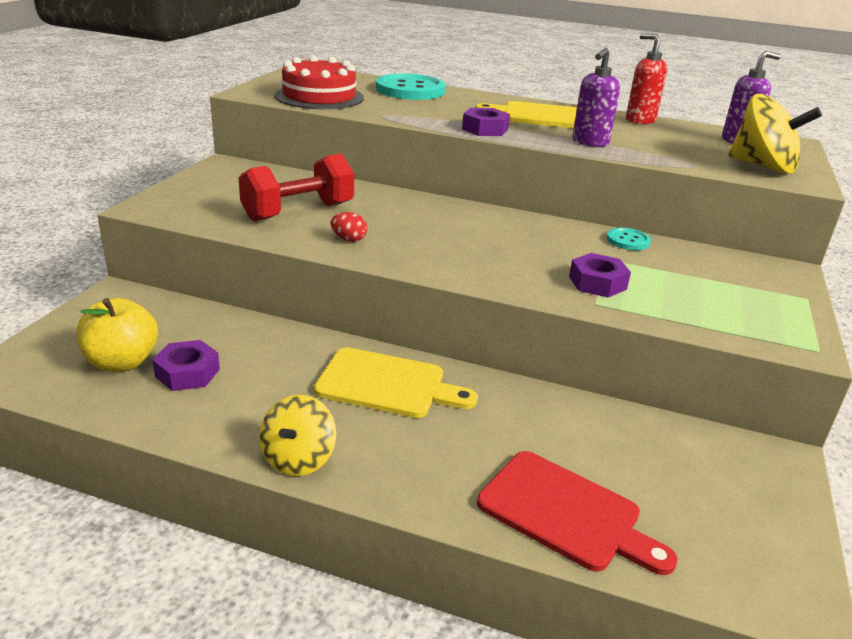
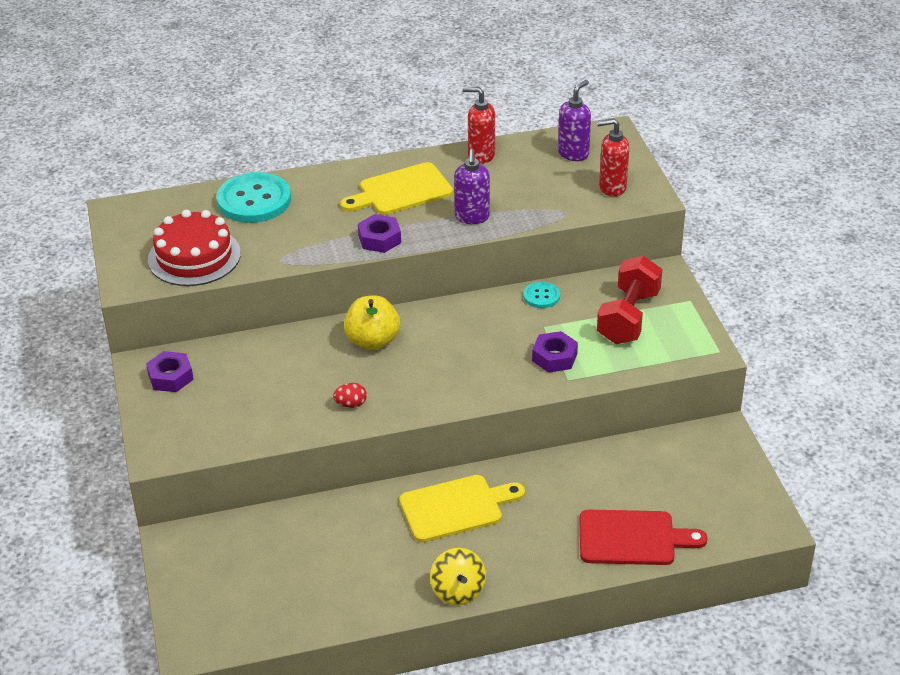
camera: 30 degrees left, 10 degrees up
(122, 362) = (263, 591): yellow apple -> yellow apple (373, 341)
(187, 373) = (317, 573): purple nut -> purple nut (170, 377)
(298, 212) = (279, 393): red dumbbell -> red dumbbell (628, 317)
(763, 166) = (612, 188): yellow spinning top -> red soap dispenser

